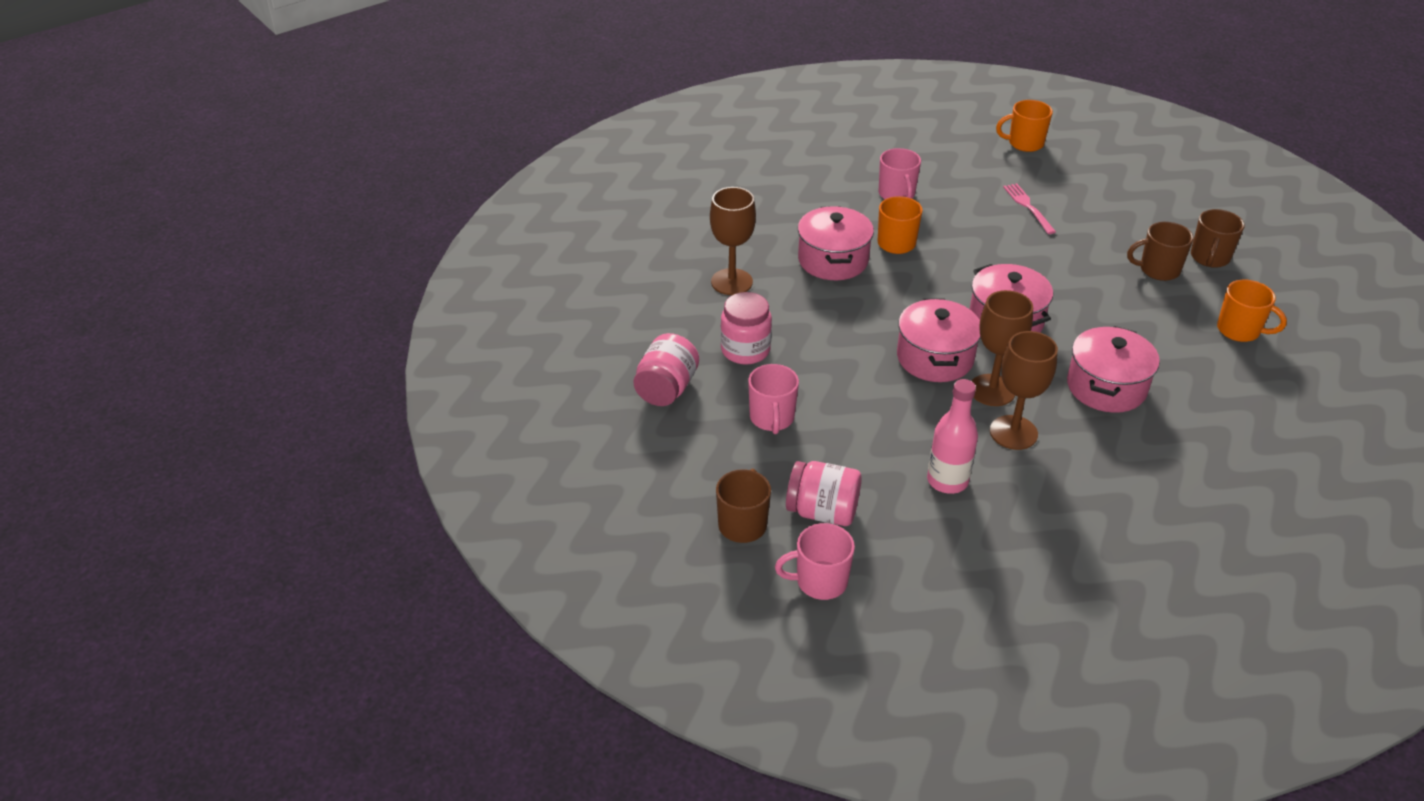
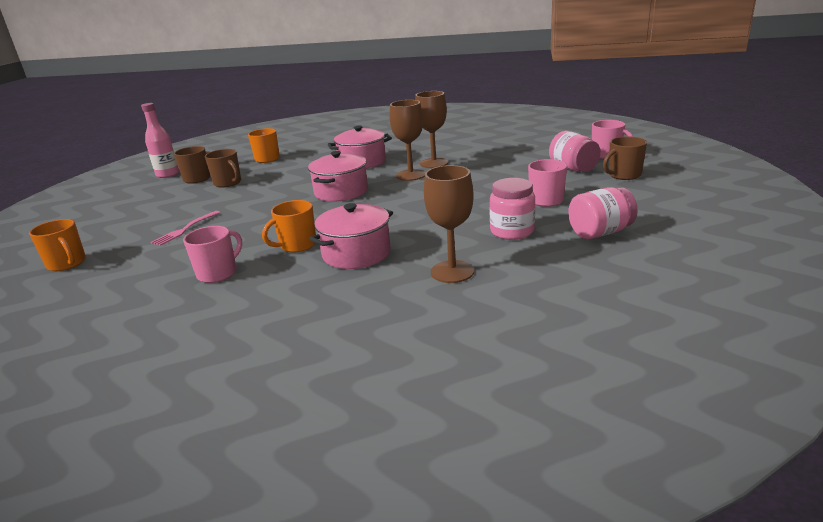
camera: 130 degrees left, 15 degrees down
(935, 358) = (409, 192): pink pot -> none
(947, 481) = (494, 161): pink bottle -> pink bottle (167, 174)

